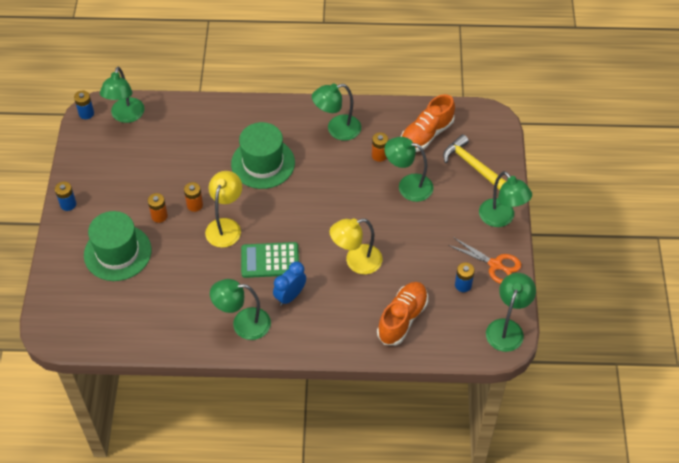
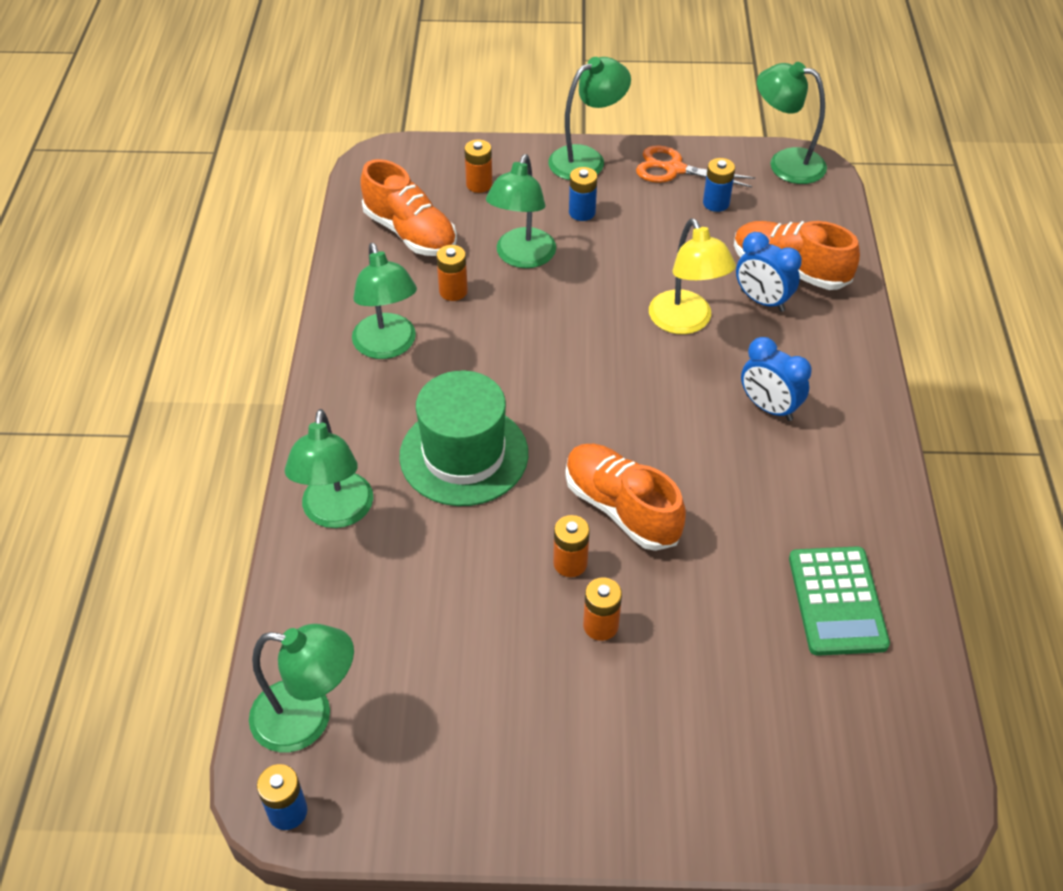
camera: 90 degrees left, 5 degrees down
(68, 204) = (574, 820): blue battery -> blue battery (582, 212)
(117, 252) = (702, 698): green hat -> none
(225, 226) = (621, 508): yellow lamp -> orange shoe
(243, 324) = (839, 472): green lamp -> green lamp (336, 513)
(270, 260) = (695, 438): green calculator -> green calculator (837, 601)
(374, 301) = (762, 301): none -> blue clock
(472, 165) = (479, 184): yellow hammer -> orange battery
(495, 265) = (674, 169): orange scissors -> orange scissors turned 105 degrees counterclockwise

